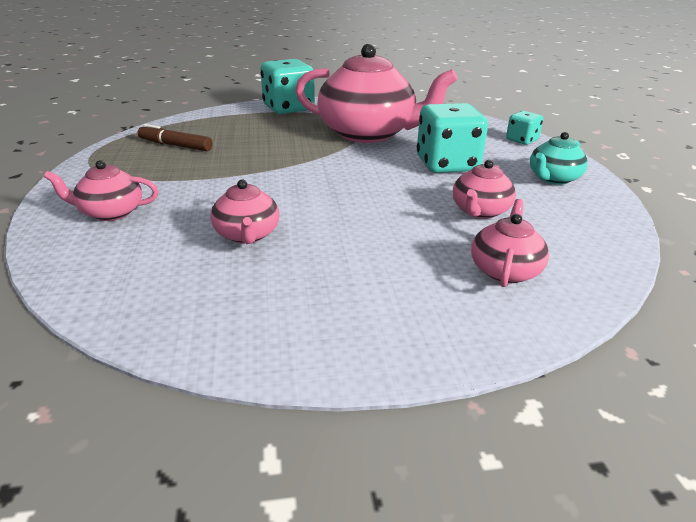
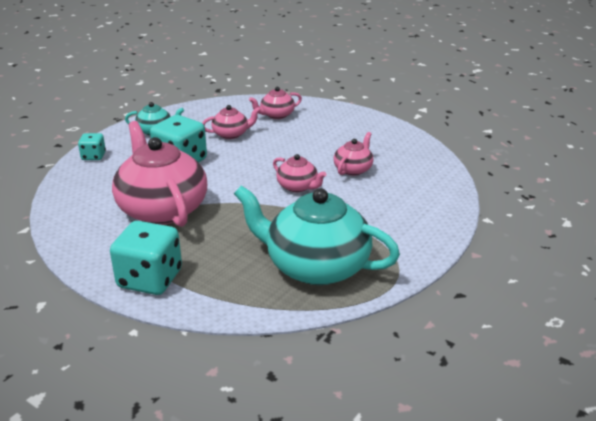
camera: 135 degrees left, 0 degrees up
(110, 212) = (411, 214): pink teapot -> pink teapot (298, 187)
(175, 145) = (315, 266): brown marker -> turquoise teapot

